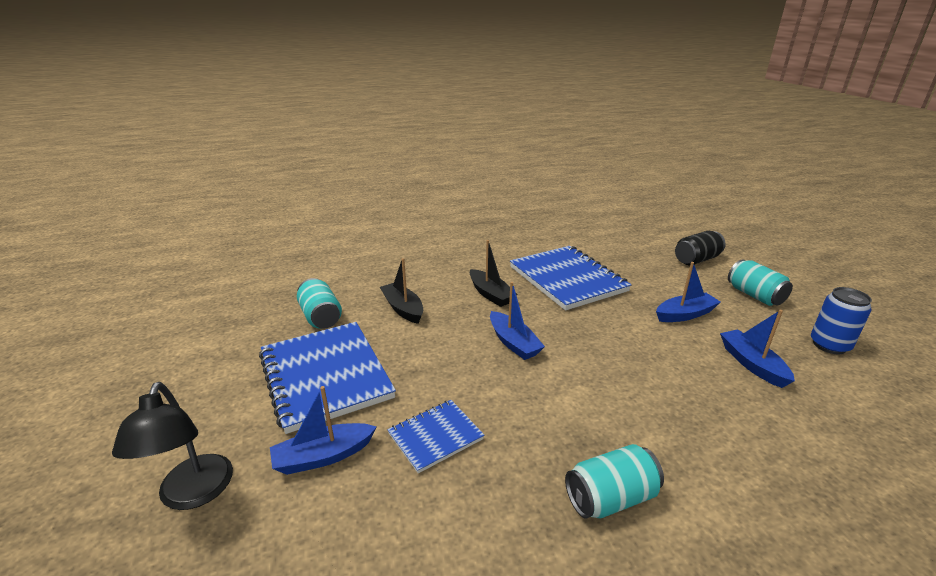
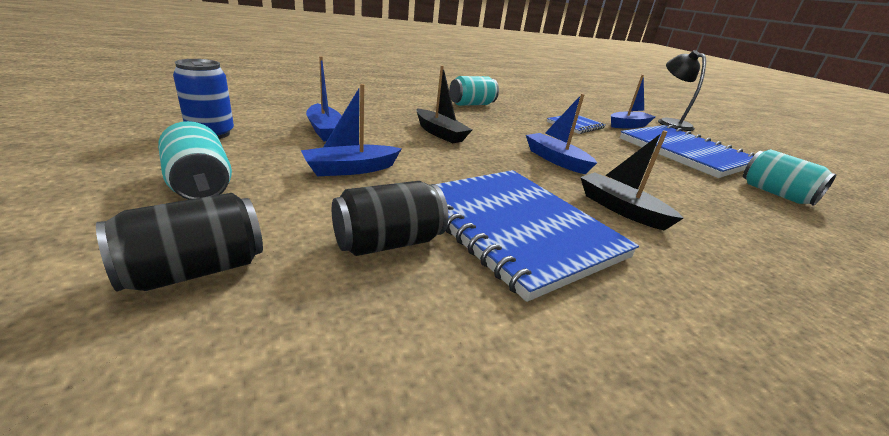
camera: 170 degrees right, 0 degrees up
(403, 309) = (706, 197): black boat -> black boat (440, 133)
(631, 270) = (388, 243): none -> black can

